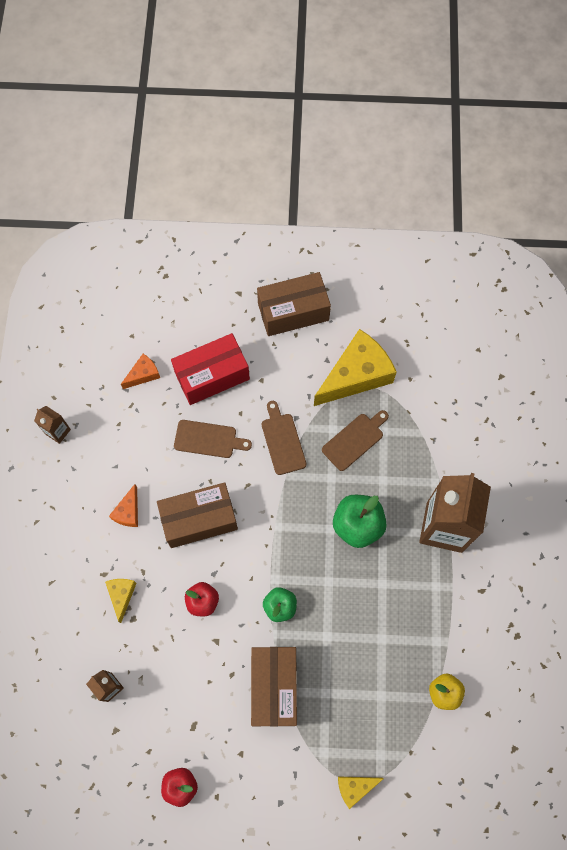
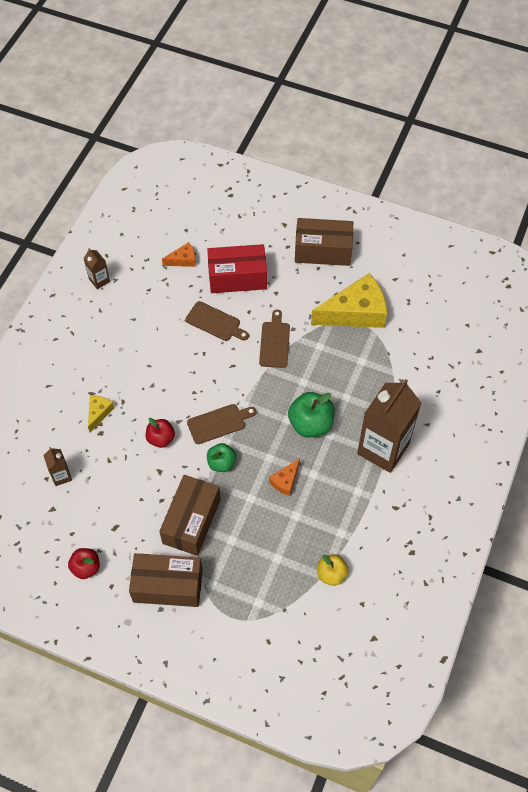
camera: 20 degrees right, 10 degrees down
(128, 511) = (129, 354): orange cheese -> orange cheese (285, 481)
(199, 519) = (183, 378): brown box -> brown box (168, 586)
(354, 440) = (334, 360): brown cutting board -> brown cutting board (219, 423)
(355, 787) = (226, 619): yellow cheese -> none

